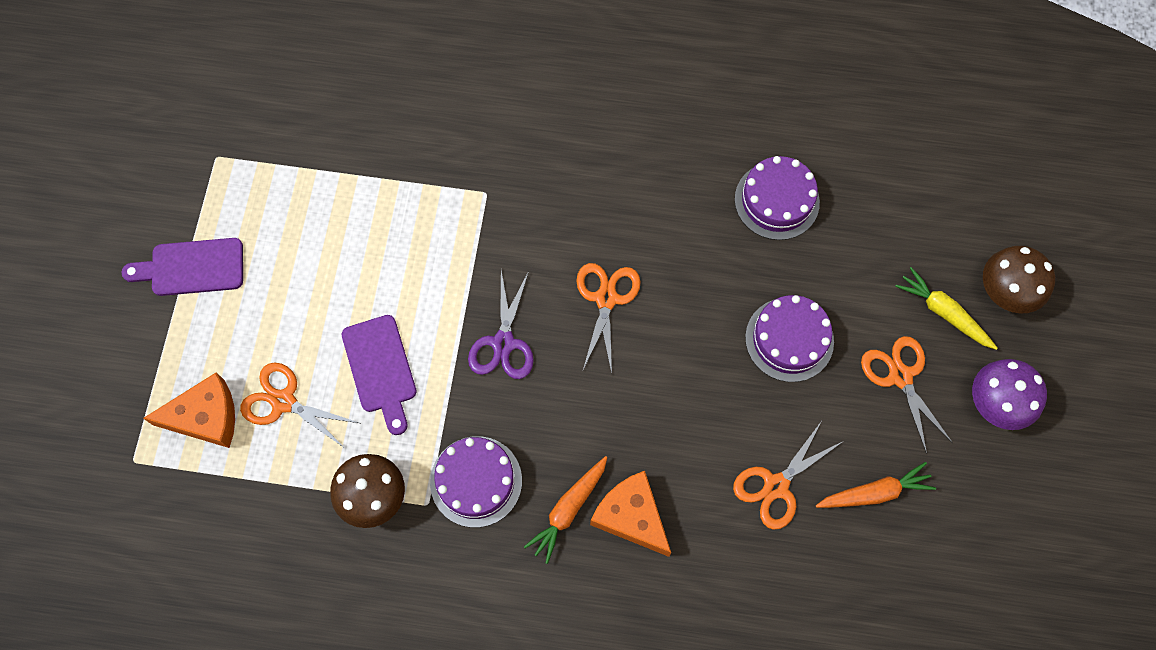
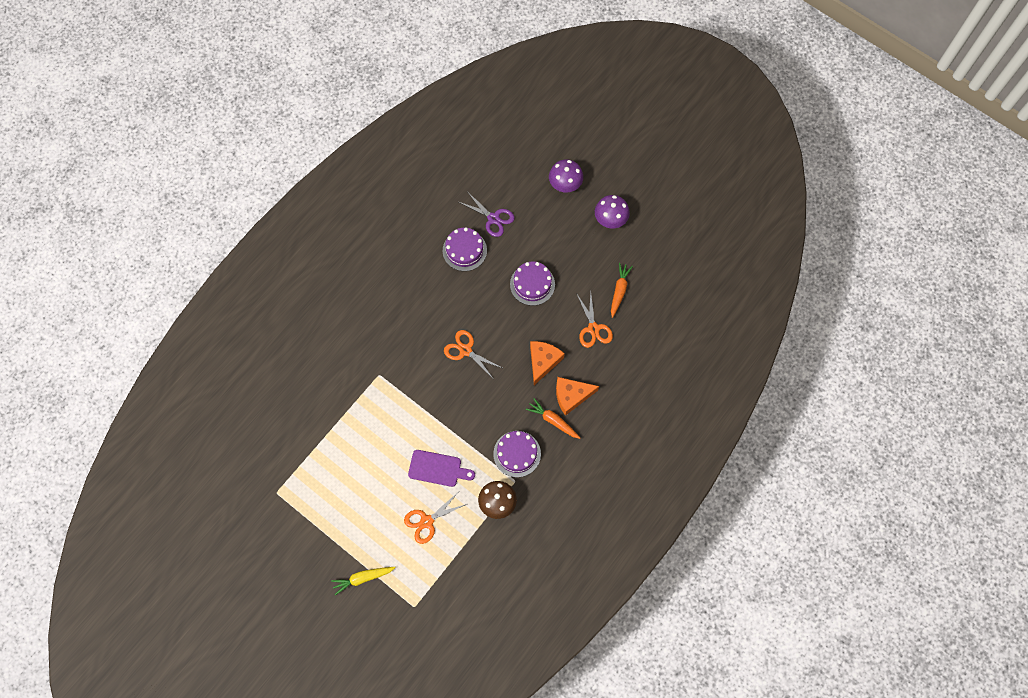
camera: 60 degrees left, 0 degrees up
(192, 267) = (330, 532): purple cutting board -> none
(205, 417) = (412, 562): orange cheese -> orange cheese (543, 361)
(503, 343) = (459, 407): purple scissors -> purple scissors (493, 218)
(568, 509) = (553, 421): orange carrot -> orange carrot turned 150 degrees clockwise
(900, 376) = (576, 249): orange scissors -> none
(944, 313) = (559, 215): yellow carrot -> yellow carrot (363, 578)
(1006, 292) = (565, 184): brown mushroom -> purple mushroom

